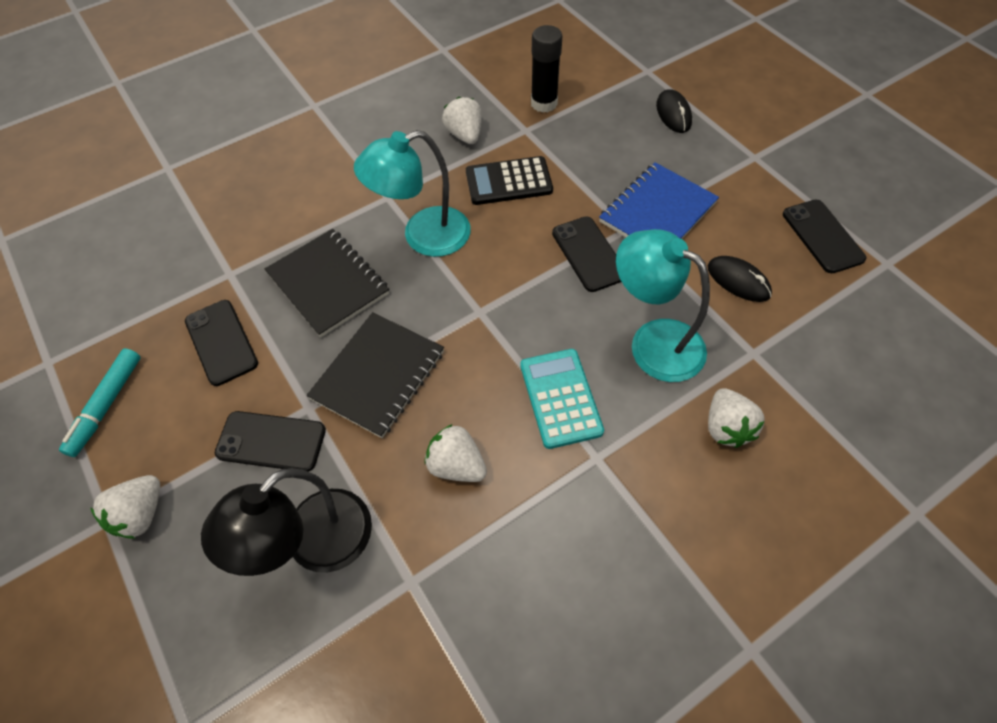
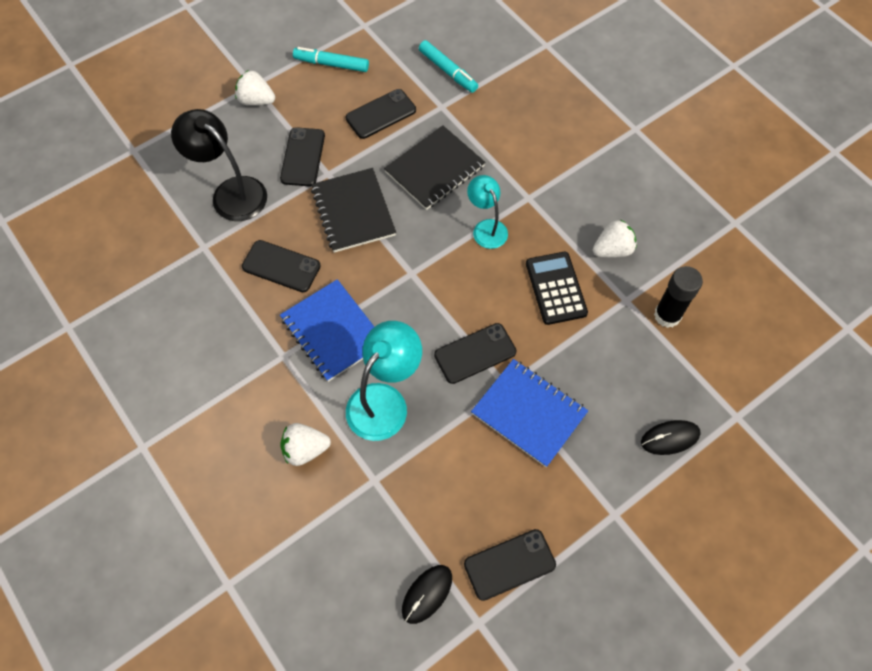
camera: 85 degrees right, 5 degrees up
(172, 266) = (447, 71): none -> turquoise marker
(378, 375) = (353, 212): black notebook -> black notebook turned 45 degrees clockwise
(423, 236) = (486, 228): turquoise lamp -> turquoise lamp, size x0.63
(456, 465) = (281, 266): white strawberry -> black phone
(560, 398) = (333, 331): turquoise calculator -> blue notebook
(738, 281) = (451, 477): black mouse -> black mouse (427, 594)

